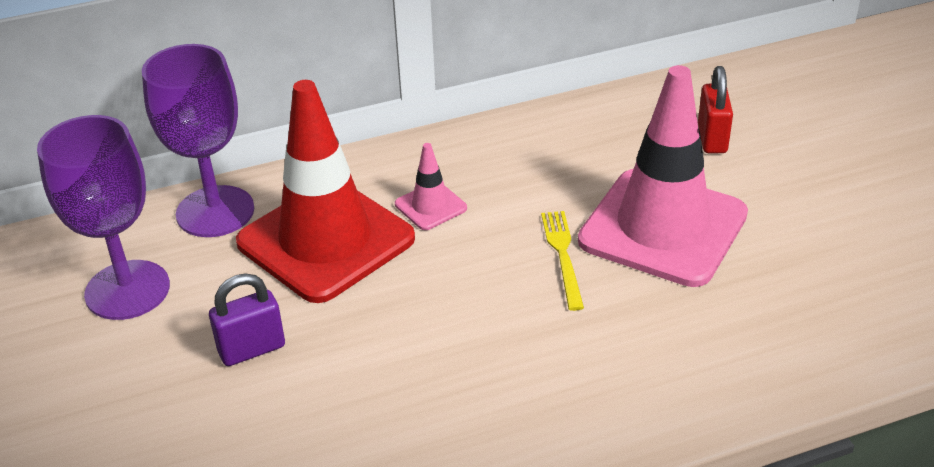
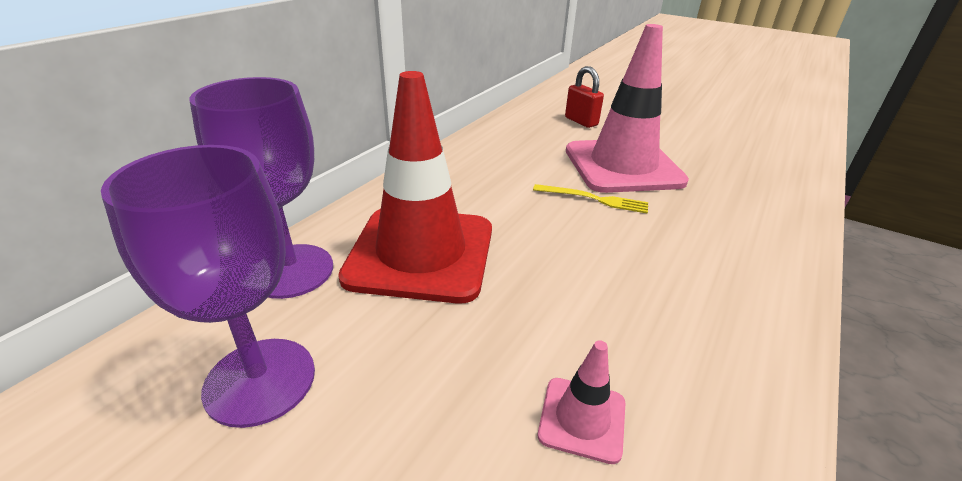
camera: 40 degrees left, 5 degrees down
(252, 349) = (461, 369): purple padlock -> none
(430, 206) = (472, 203): pink traffic cone -> pink traffic cone (582, 419)
(562, 255) = (594, 199): yellow fork -> yellow fork turned 150 degrees clockwise

